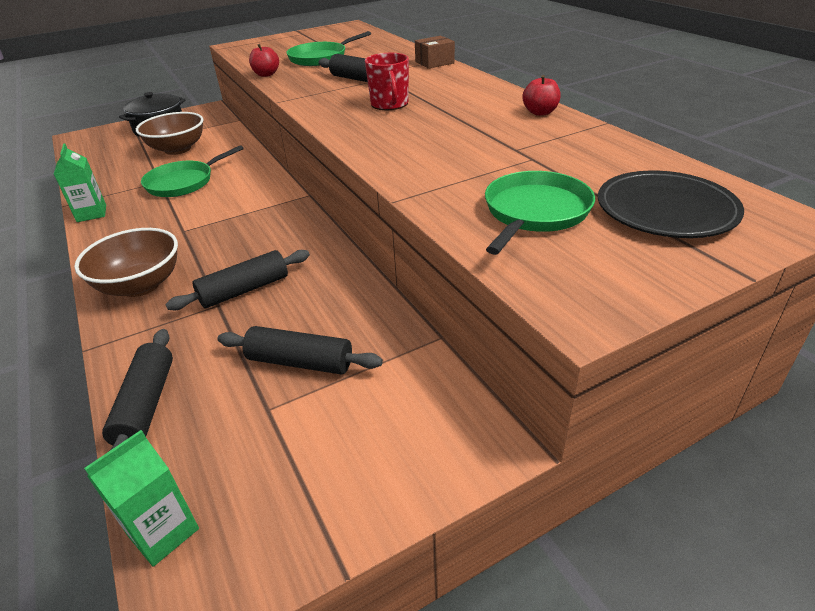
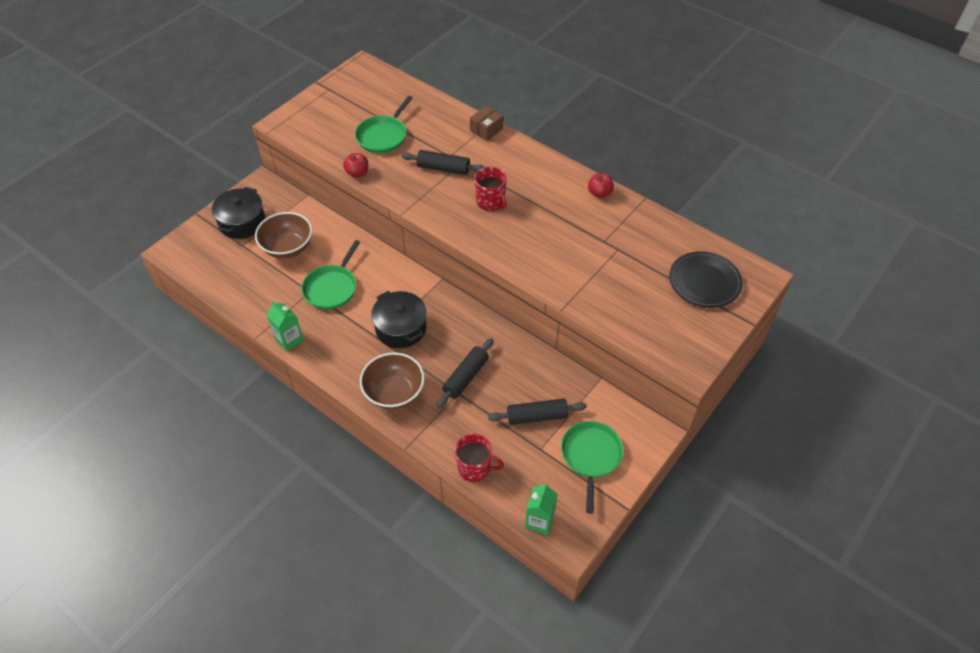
camera: 25 degrees left, 15 degrees up
(146, 405) = (475, 468): black rolling pin -> red mug
(217, 227) = (401, 328): none -> black pot
(535, 212) = (641, 300): green pan -> green pan (591, 456)

